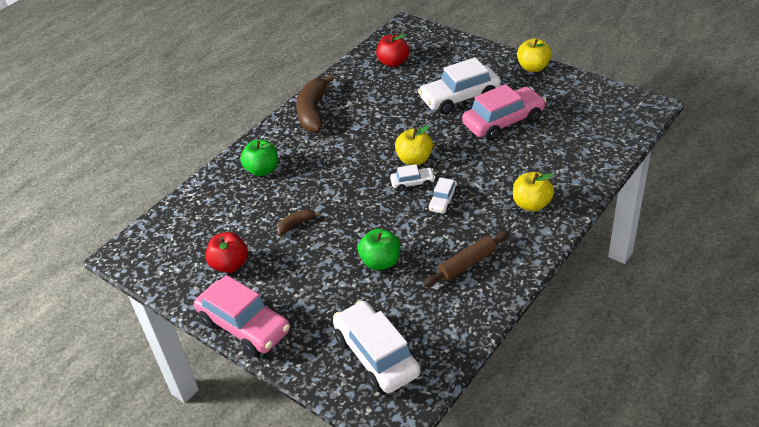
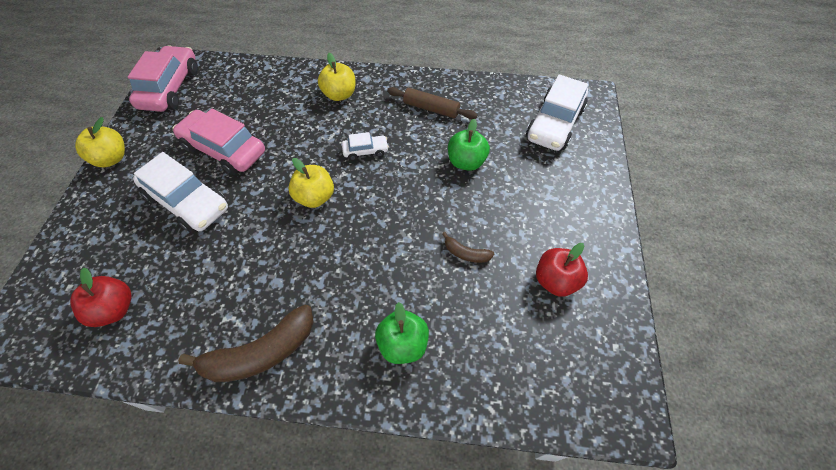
camera: 125 degrees left, 15 degrees up
(244, 326) = (604, 222): pink car -> pink car (170, 88)
(413, 183) = (352, 183): white car -> none

